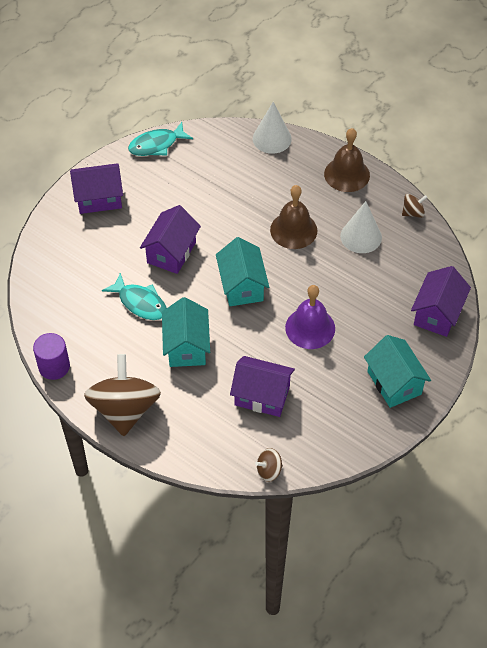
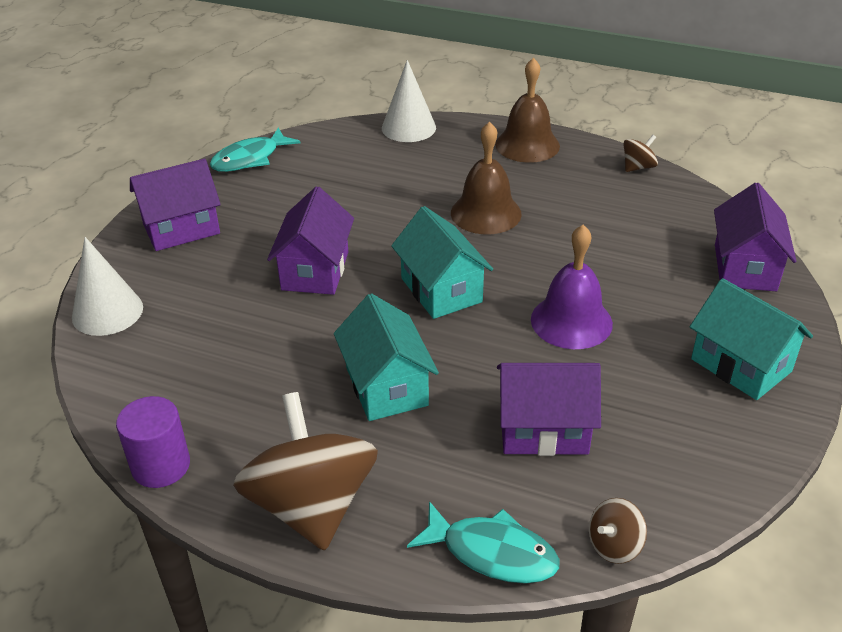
camera: 15 degrees left, 15 degrees down
(140, 302) = (287, 342): turquoise fish -> turquoise fish (492, 552)
(361, 236) = (583, 203): white cone -> white cone (107, 312)

